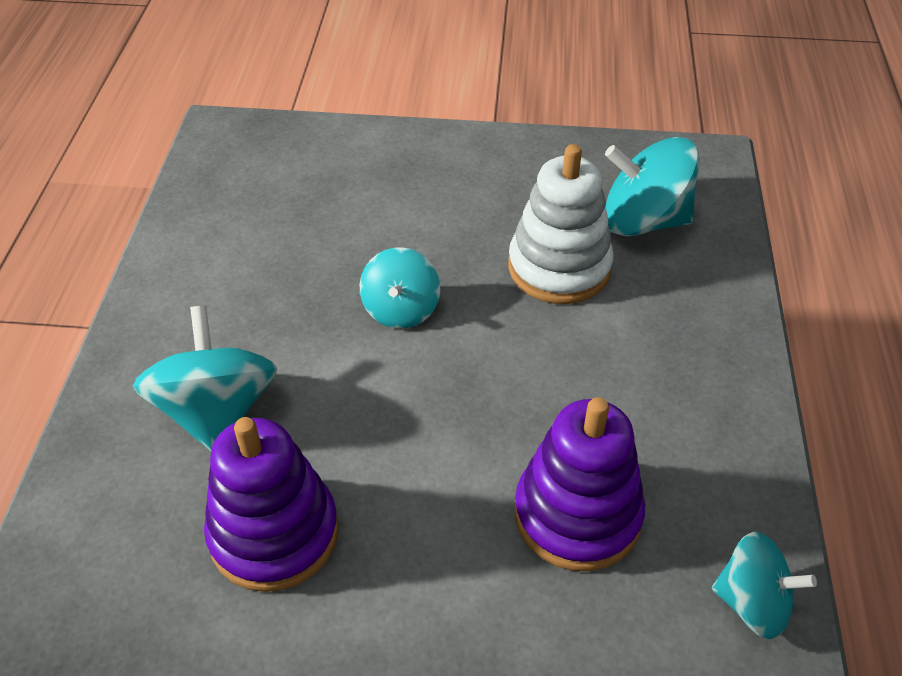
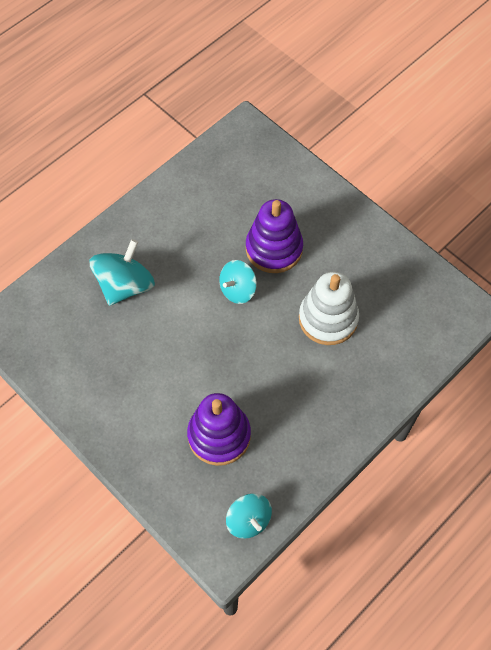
camera: 40 degrees right, 15 degrees up
(274, 533) = (104, 355): purple stacking toy -> purple stacking toy (274, 249)
(643, 221) = (395, 322): turquoise spinning top -> none

